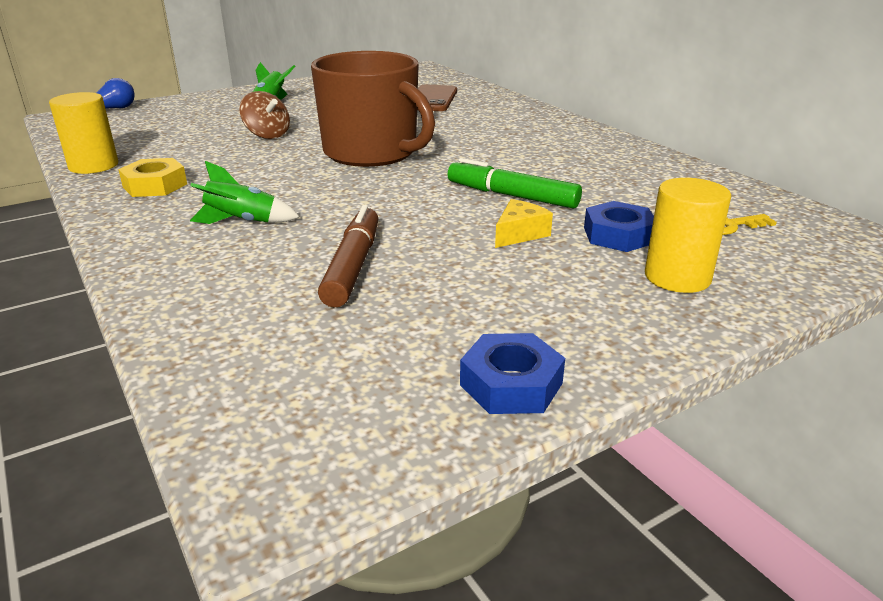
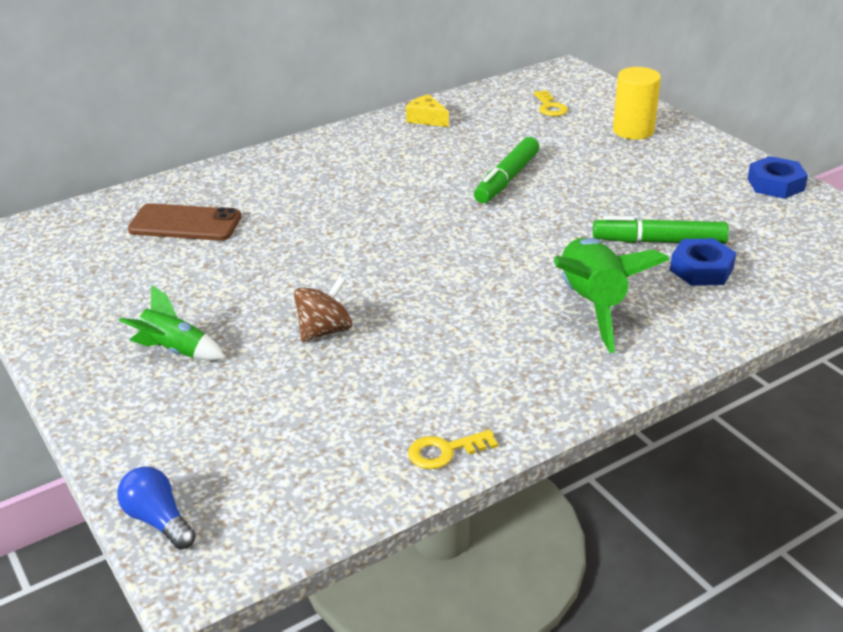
camera: 90 degrees left, 5 degrees up
(93, 166) = (445, 451): yellow cylinder -> yellow key
(155, 185) = (508, 381): yellow nut -> none
(242, 222) = (592, 305): green rocket -> green rocket, size x1.77
(353, 266) = (658, 241): brown marker -> green marker
(372, 153) = (395, 251): brown mug -> none
(519, 234) = (582, 178): yellow cheese -> yellow cheese (426, 119)
(618, 235) = (575, 143): blue nut -> blue nut (701, 269)

